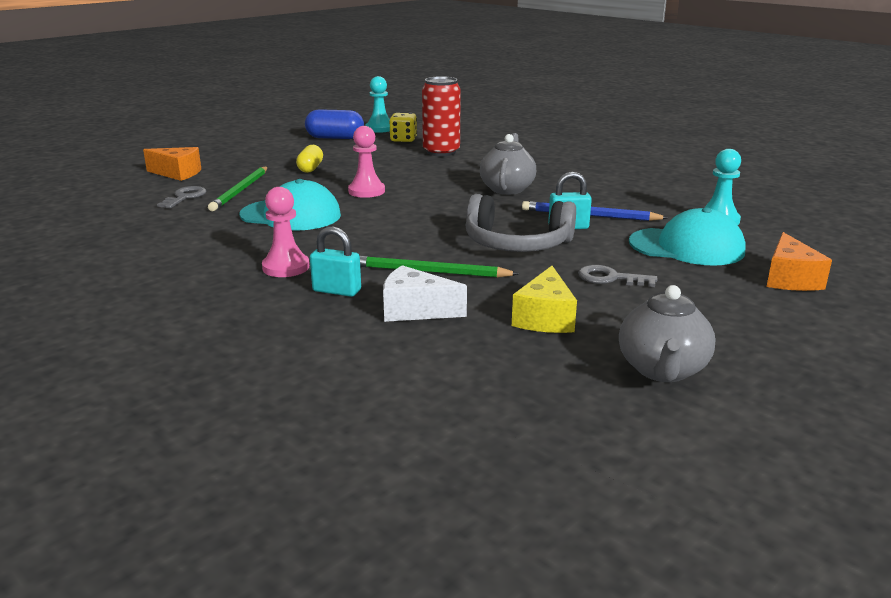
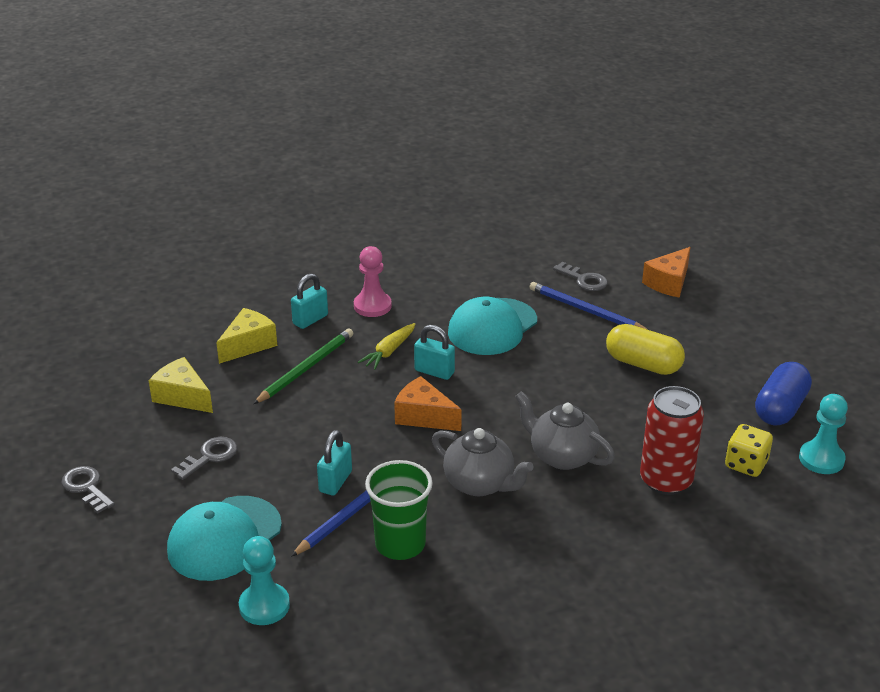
camera: 115 degrees right, 10 degrees up
(240, 191) = (586, 310): green pencil -> blue pencil
(310, 168) = (643, 364): yellow capsule -> yellow capsule, size x1.51
(366, 191) = (535, 383): pink pawn -> none
(366, 244) = (389, 352): none -> yellow carrot
(382, 223) = (434, 371): none -> turquoise padlock
(415, 310) = (248, 345): white cheese -> yellow cheese
(517, 244) = (322, 433): grey headphones -> none
(599, 198) = (400, 544): none -> green cup
(662, 370) = (72, 418): grey teapot -> grey teapot (562, 456)
(736, 320) = (86, 487): none -> grey key
(789, 279) = (107, 565): orange cheese -> orange cheese (424, 416)

